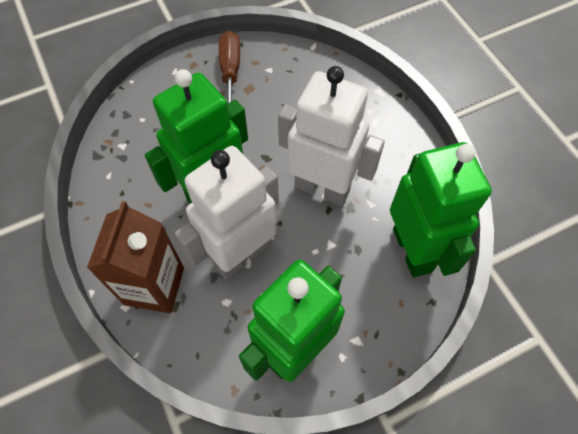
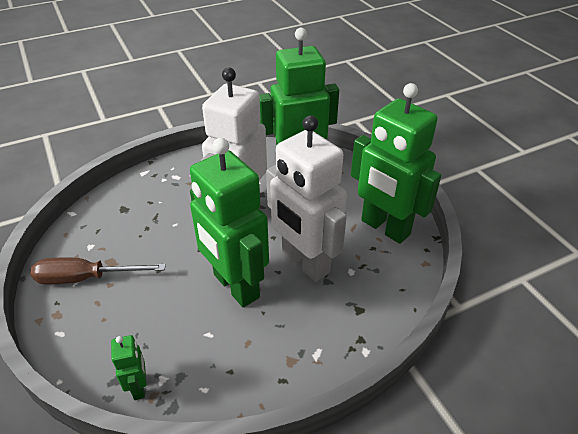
camera: 90 degrees left, 20 degrees down
(118, 131) = (139, 387): none -> green robot
(154, 286) = (341, 327): brown carton -> none

